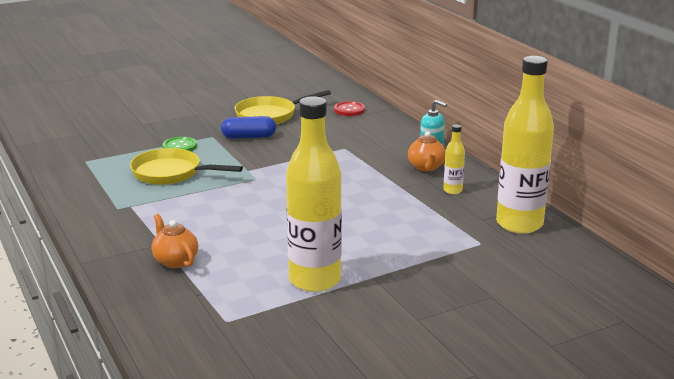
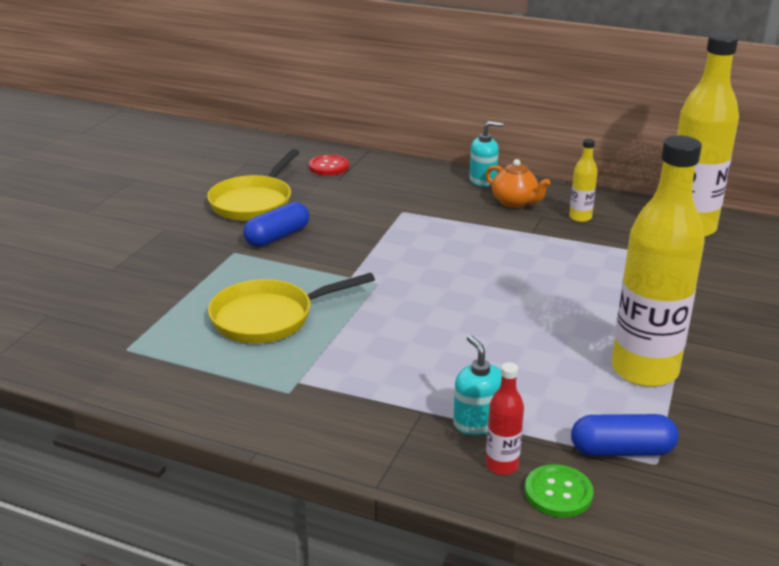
camera: 40 degrees left, 5 degrees up
(150, 283) = (502, 465): none -> red bottle
(175, 261) = (477, 423): orange teapot -> turquoise soap dispenser
(180, 146) = (217, 280): green button -> green button (558, 493)
(221, 307) = (621, 450): none -> blue capsule

